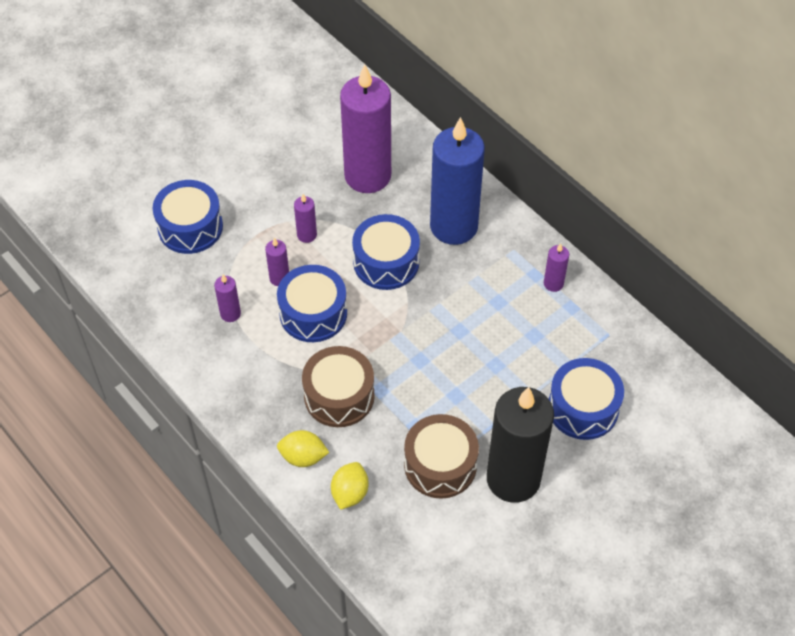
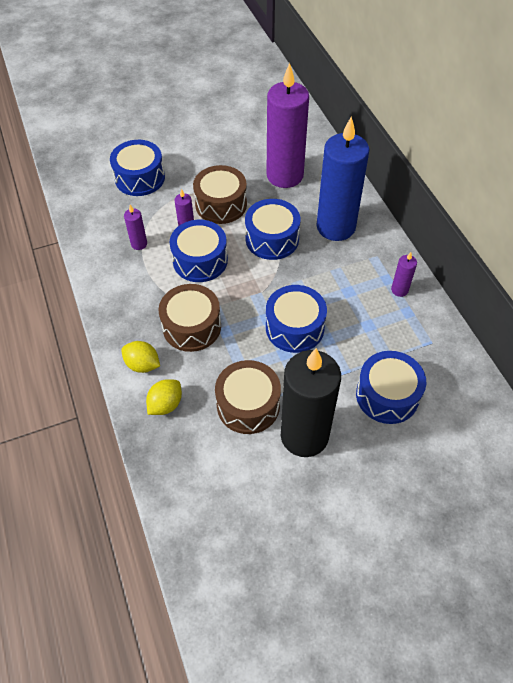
camera: 20 degrees right, 0 degrees up
(307, 235) = (221, 204): purple candle -> brown drum
(455, 362) = (294, 327): none -> blue drum

